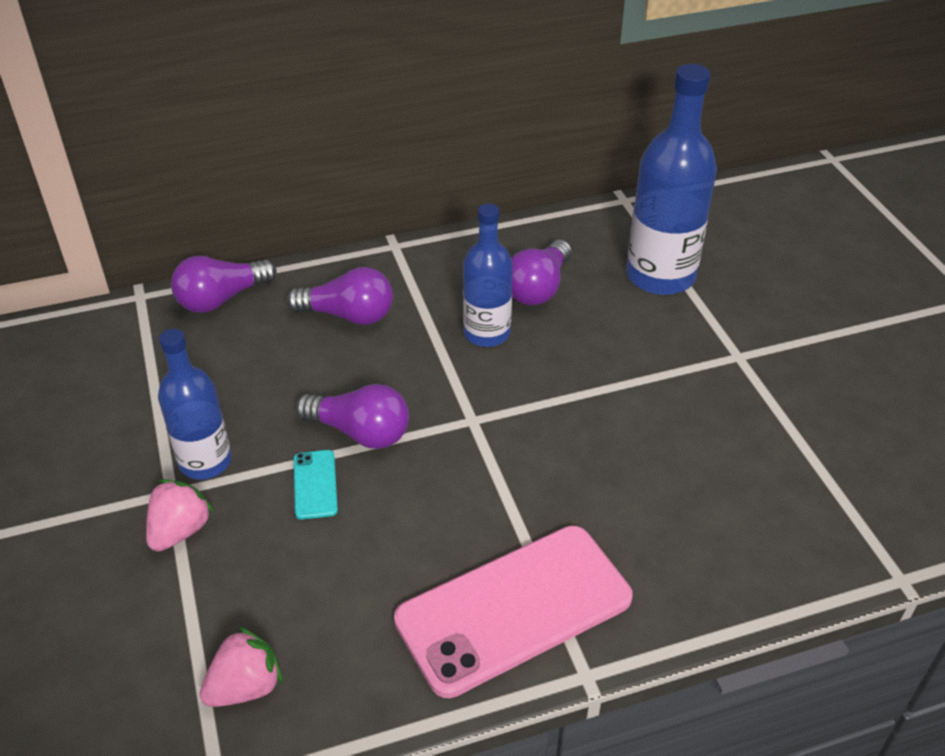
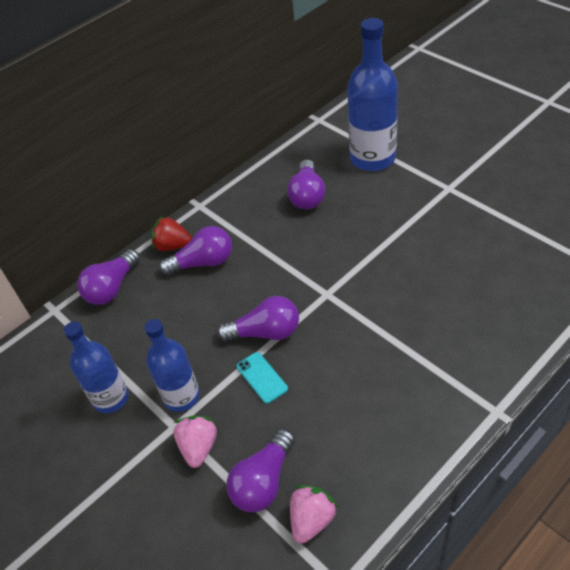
camera: 20 degrees left, 5 degrees up
(224, 610) = (263, 481): none -> purple light bulb
(327, 280) = (172, 246): none -> red strawberry
(487, 333) = (297, 237): blue bottle -> blue bottle (111, 398)
(514, 609) = (431, 394): pink phone -> none

